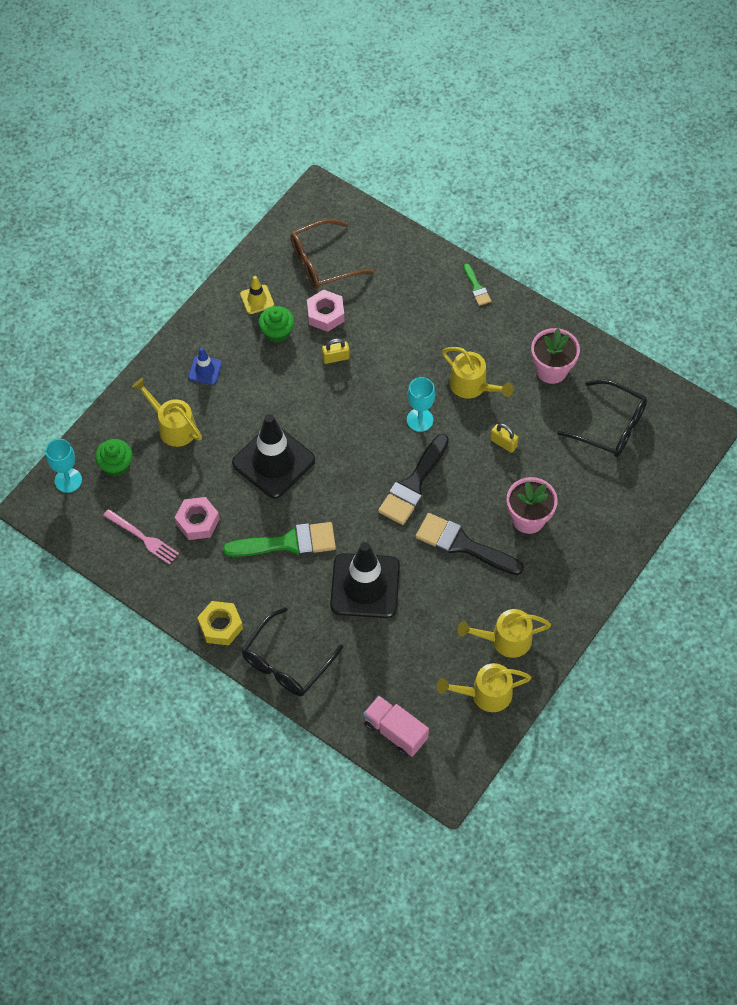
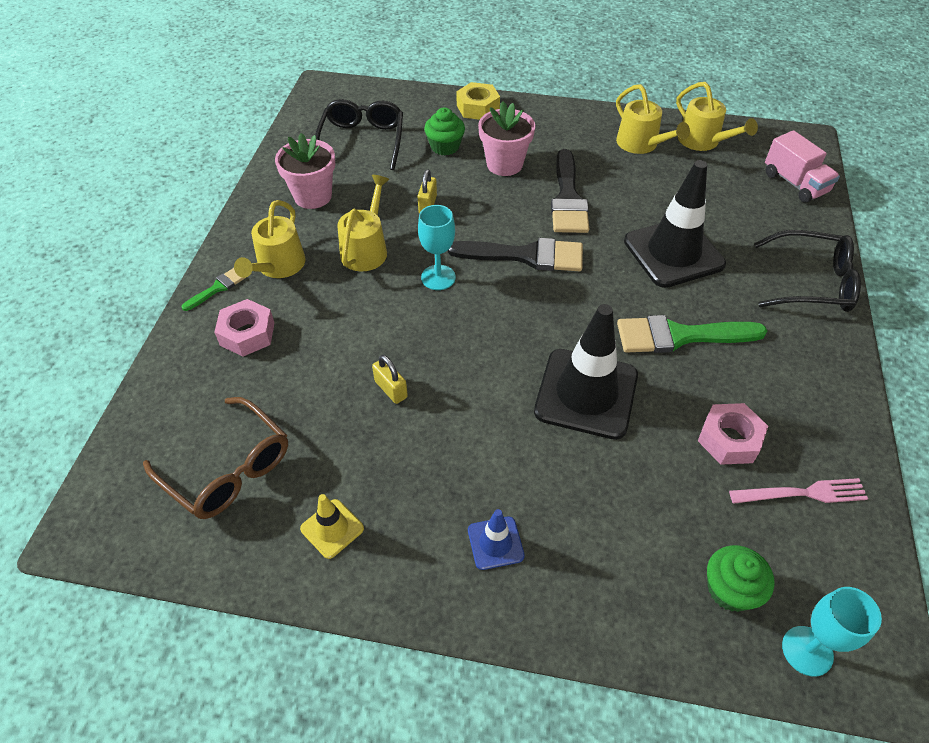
camera: 115 degrees left, 10 degrees down
(143, 538) = (803, 493): pink fork -> pink fork turned 75 degrees clockwise
(173, 426) = (615, 541): yellow watering can -> yellow watering can (278, 266)
(220, 626) = (831, 356): yellow nut -> yellow nut (477, 108)
(277, 332) = (381, 475): green cupcake -> green cupcake (445, 146)
(287, 543) = (680, 336): green brush -> green brush turned 60 degrees counterclockwise
(325, 314) = (323, 428): pink nut -> pink nut (247, 334)
(395, 731) = (794, 183): pink truck -> pink truck turned 45 degrees counterclockwise

